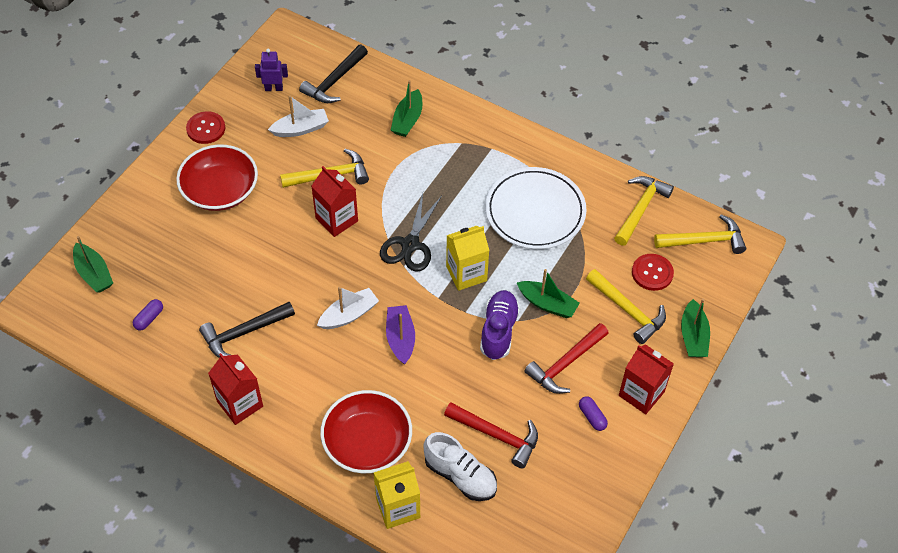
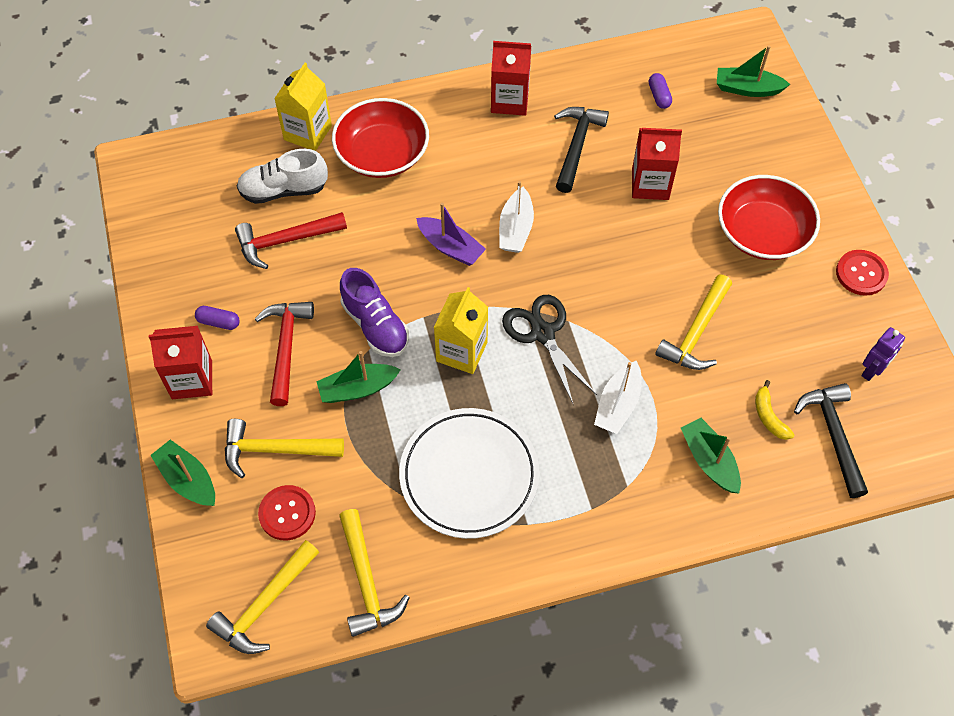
camera: 135 degrees right, 5 degrees up
(301, 129) = (786, 353): white boat -> white boat (618, 404)
(336, 219) = (634, 297): red carton -> red carton (650, 184)
(352, 112) = (769, 416): none -> yellow banana

